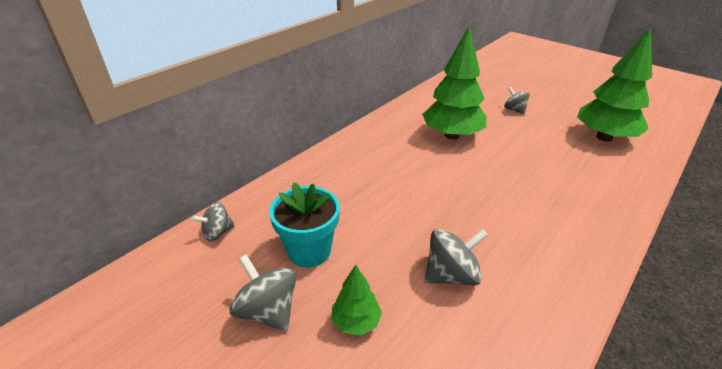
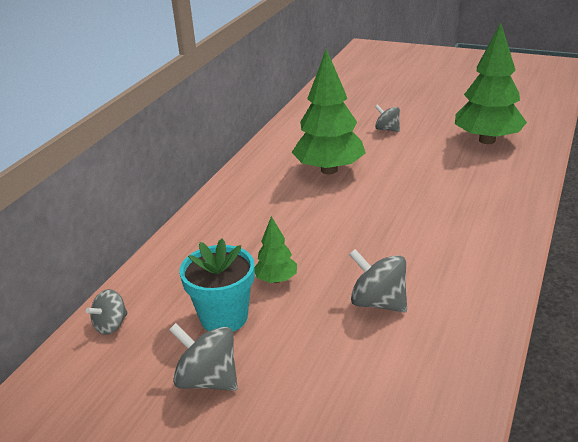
camera: 15 degrees left, 5 degrees down
(356, 321) = (302, 365): green tree -> green tree (276, 279)
(451, 274) = (378, 302): grey spinning top -> grey spinning top turned 105 degrees counterclockwise

